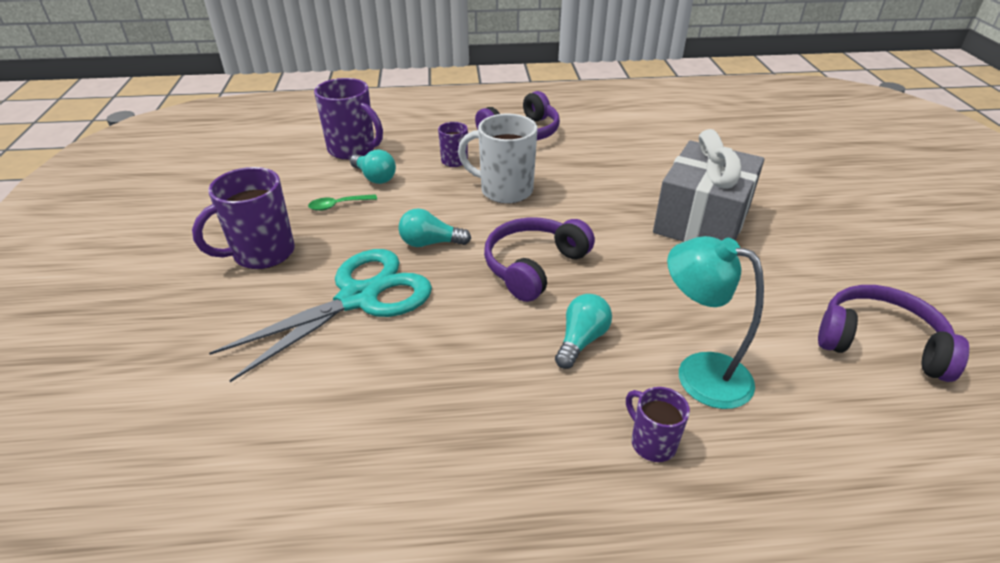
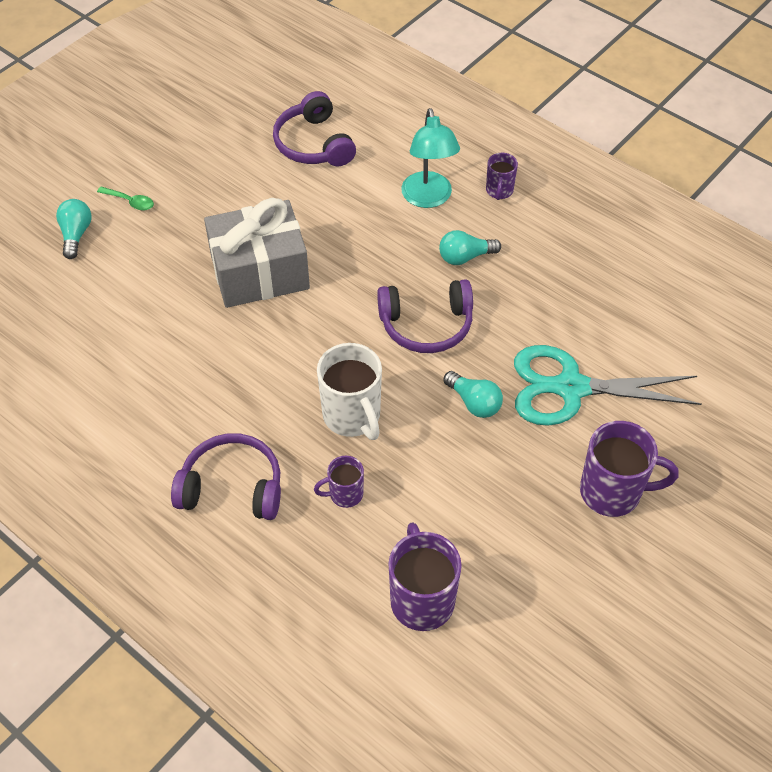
camera: 135 degrees left, 15 degrees up
(338, 205) = (508, 510): green spoon -> green spoon (130, 202)
(375, 177) = (442, 528): turquoise light bulb -> turquoise light bulb (76, 234)

